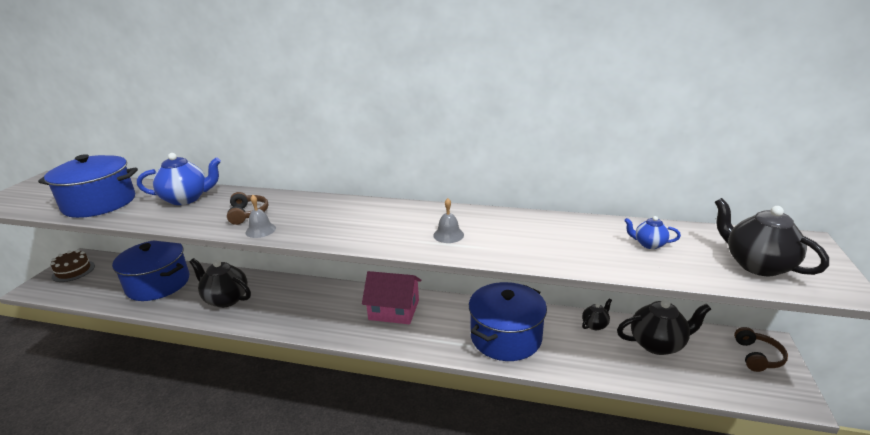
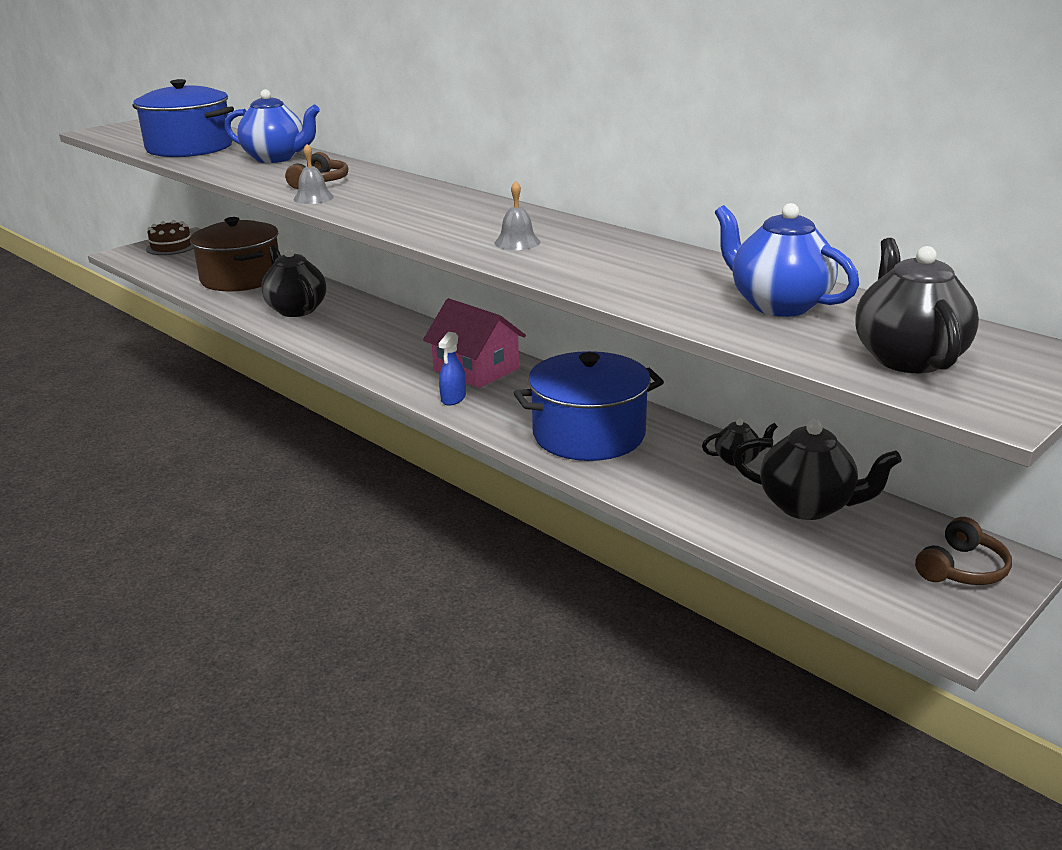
camera: 30 degrees right, 0 degrees up
(158, 284) = (241, 278): blue pot -> brown pot
(402, 338) = (453, 398): none -> blue spray bottle
(649, 244) = (778, 305): blue teapot -> blue teapot, size x1.92

